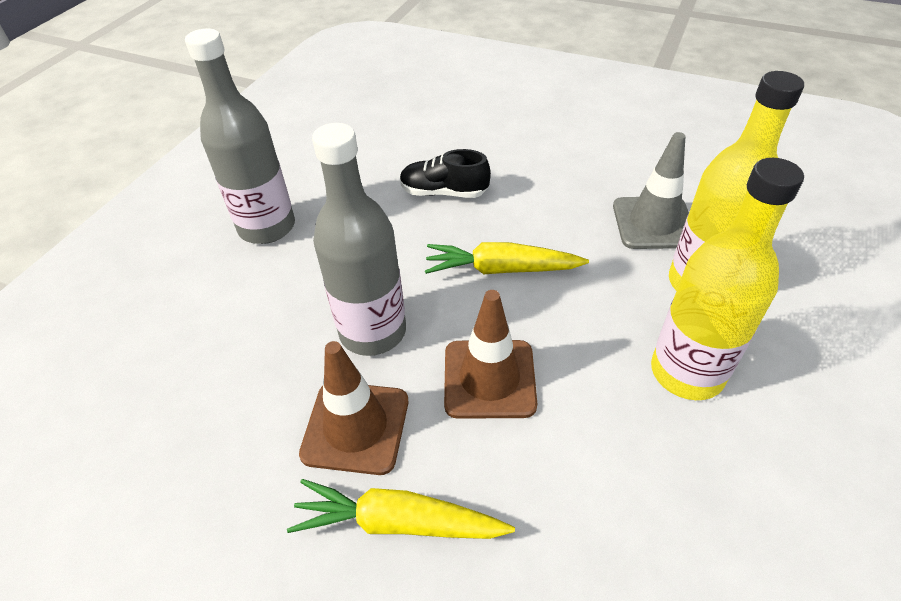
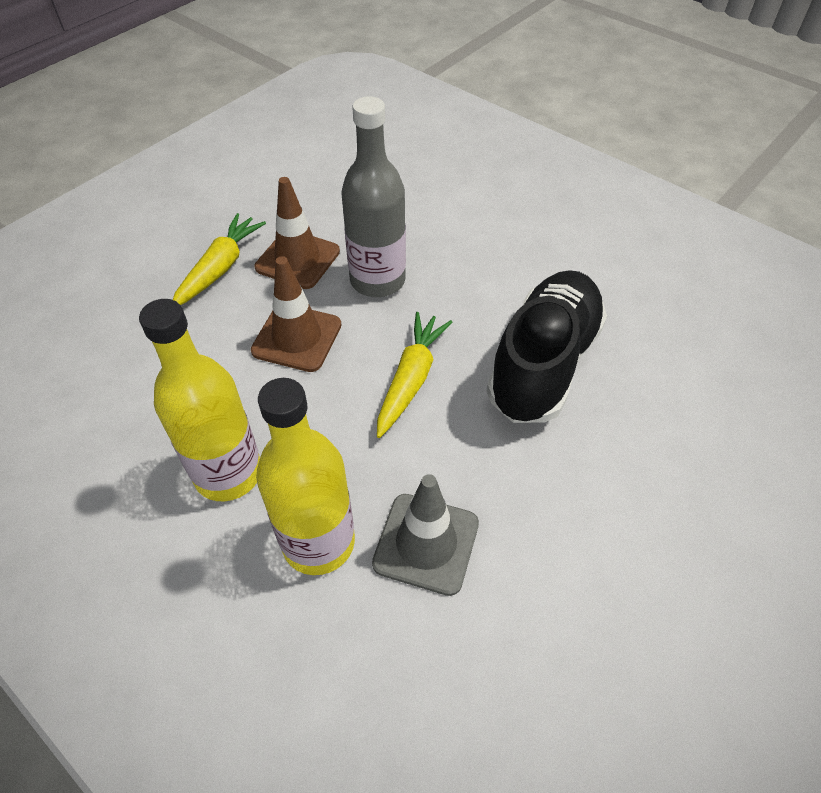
camera: 105 degrees right, 5 degrees up
(267, 227) = (529, 233): grey bottle -> none
(444, 192) = (543, 363): black shoe -> black shoe, size x1.93

